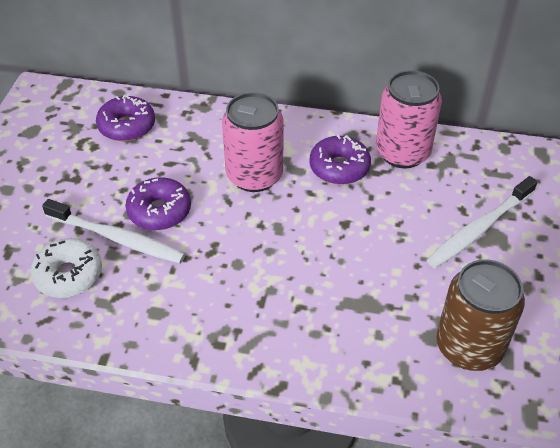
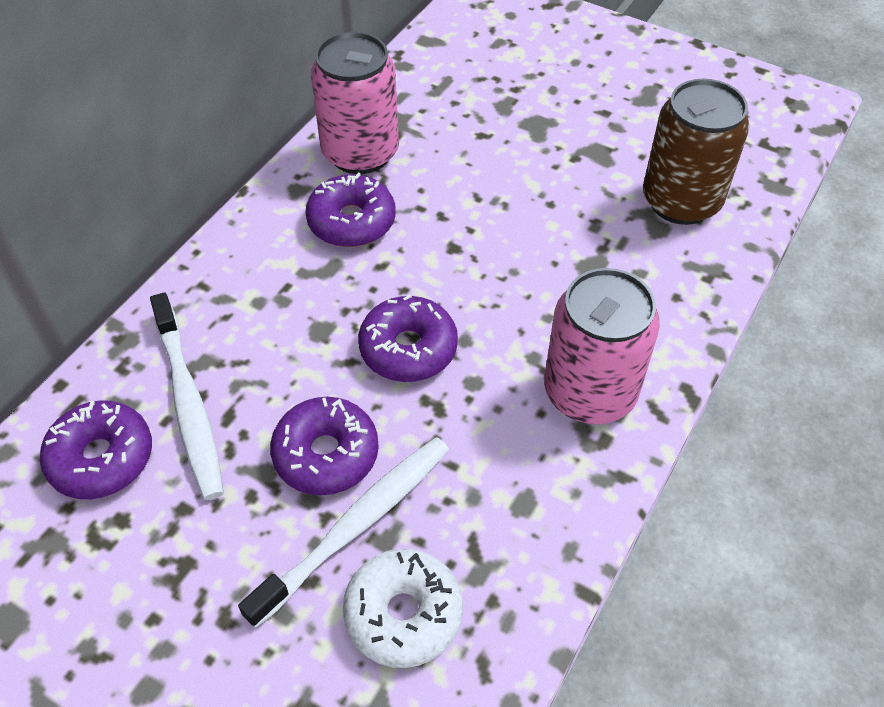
camera: 70 degrees left, 5 degrees up
(250, 225) = (408, 348): none -> purple donut
(254, 175) = (316, 317): pink can -> pink can (590, 392)
(479, 229) = (518, 132): white toothbrush -> white toothbrush (188, 403)

